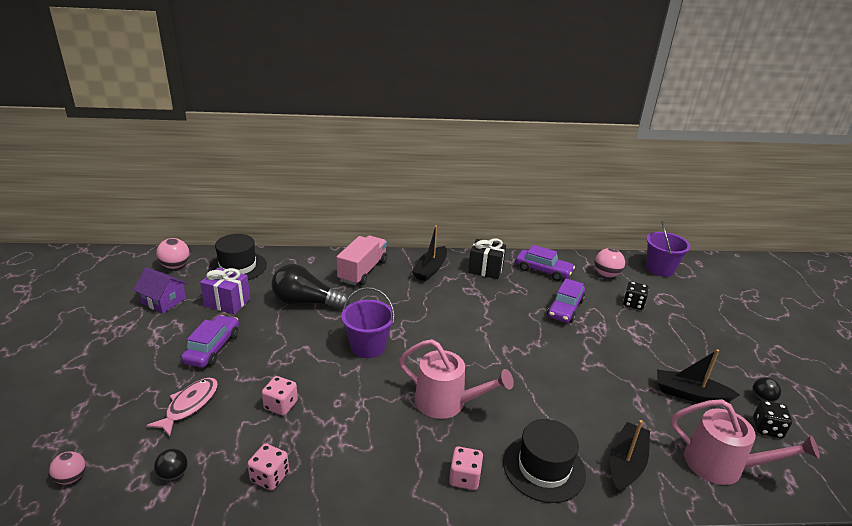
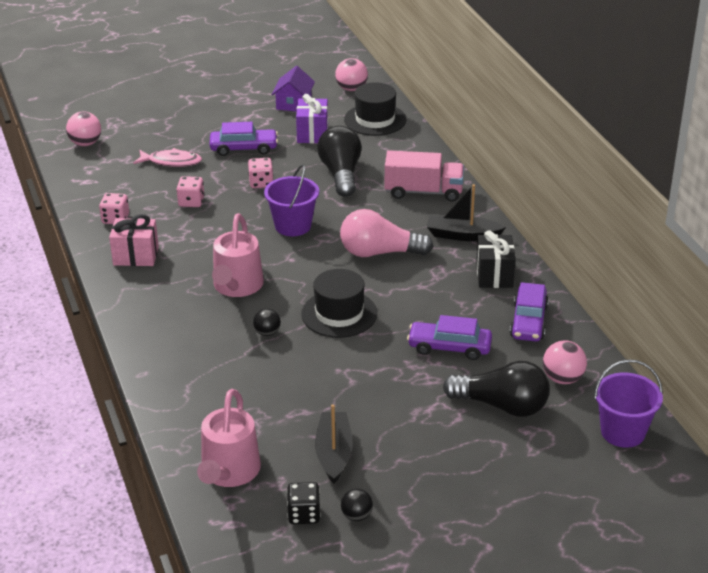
camera: 75 degrees right, 5 degrees up
(71, 478) = (85, 143): pink ball -> pink ball, size x1.52
(173, 475) = (102, 179): black ball -> black ball (267, 333)
(356, 471) = (136, 256): none -> pink gift
(433, 310) = (379, 253): none -> pink light bulb
(464, 478) = (149, 311): pink dice -> pink dice (261, 183)
(544, 467) = (178, 354): black hat -> black hat (339, 314)
(626, 463) = (204, 405): black boat -> none
(633, 304) = (502, 406): black dice -> black light bulb

